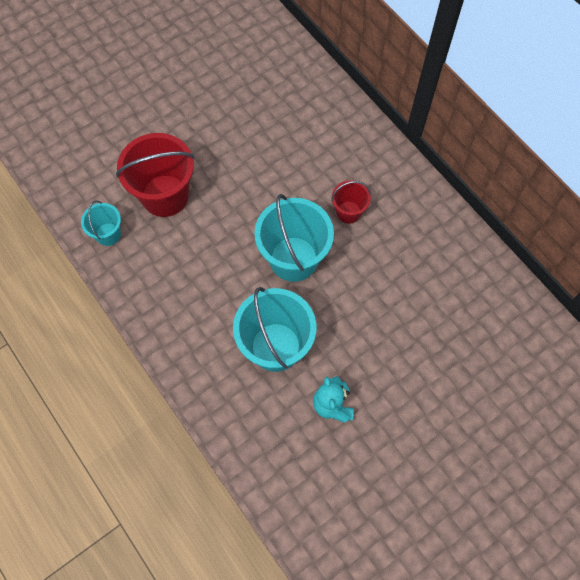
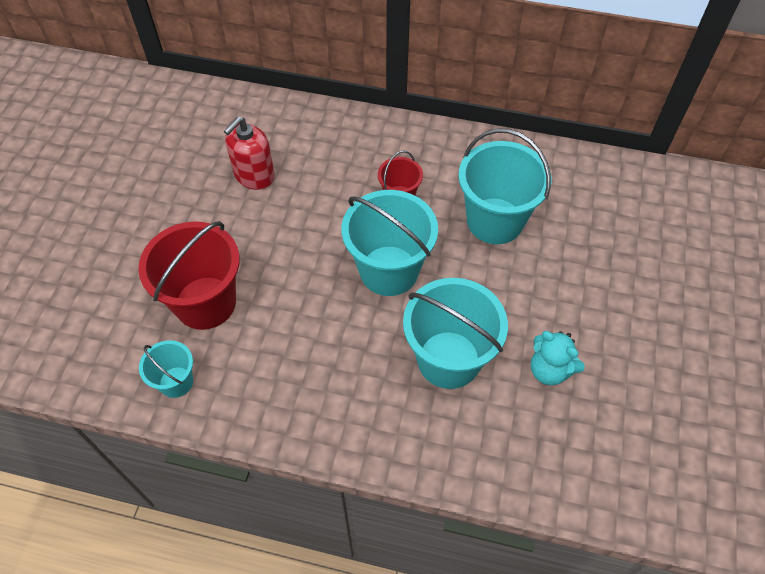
camera: 40 degrees left, 10 degrees down
(268, 127) = (254, 175): none -> red soap dispenser
(397, 277) = (495, 221): none -> turquoise bucket

